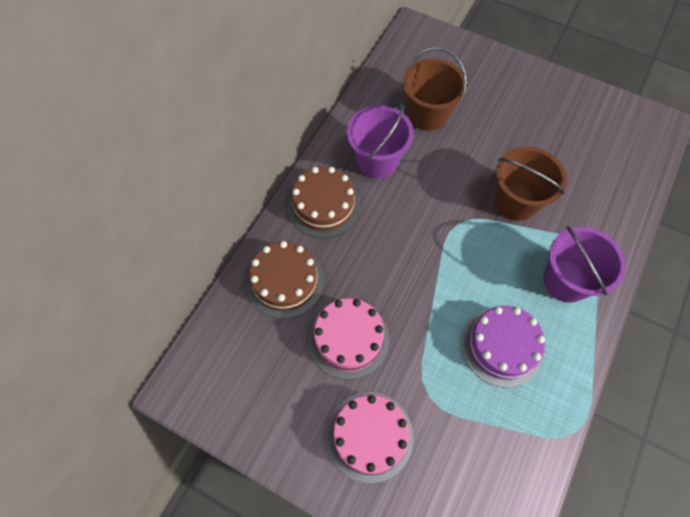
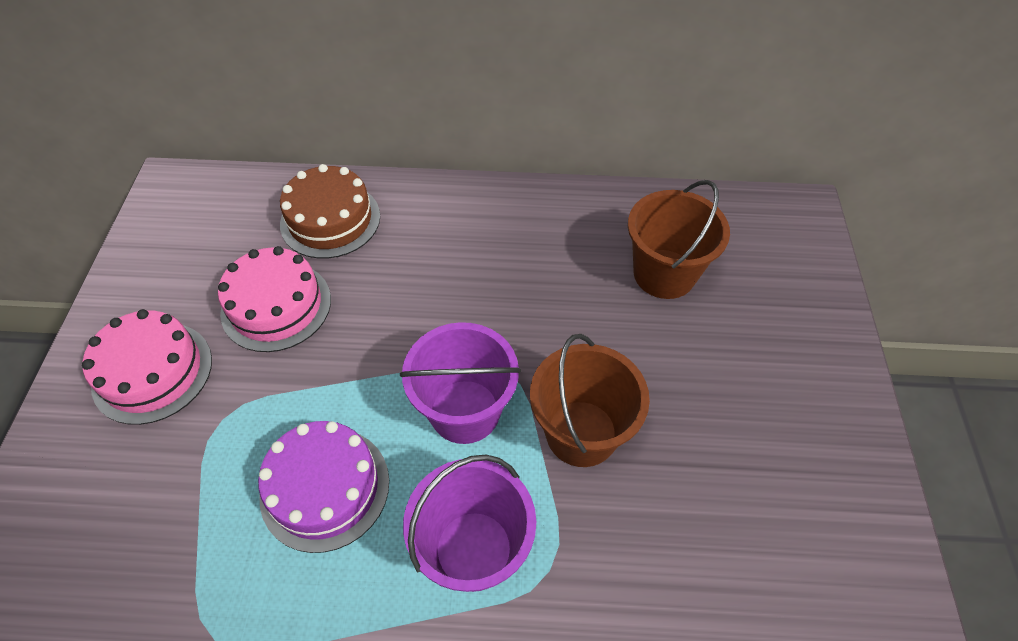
camera: 65 degrees right, 10 degrees down
(324, 205) = (452, 217): brown cake -> none
(377, 161) = (550, 245): purple bucket -> purple bucket (465, 411)

